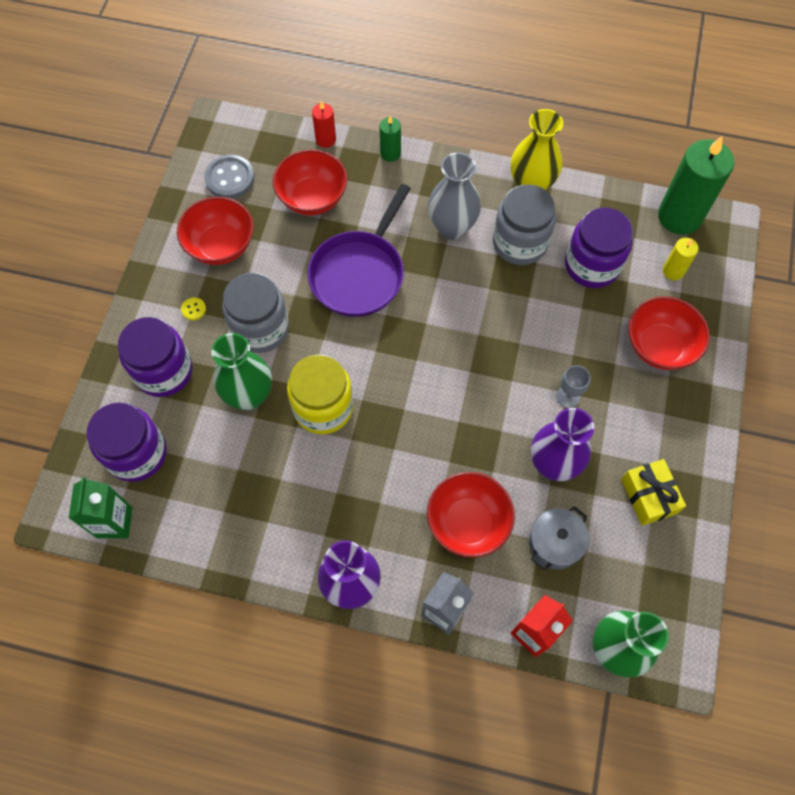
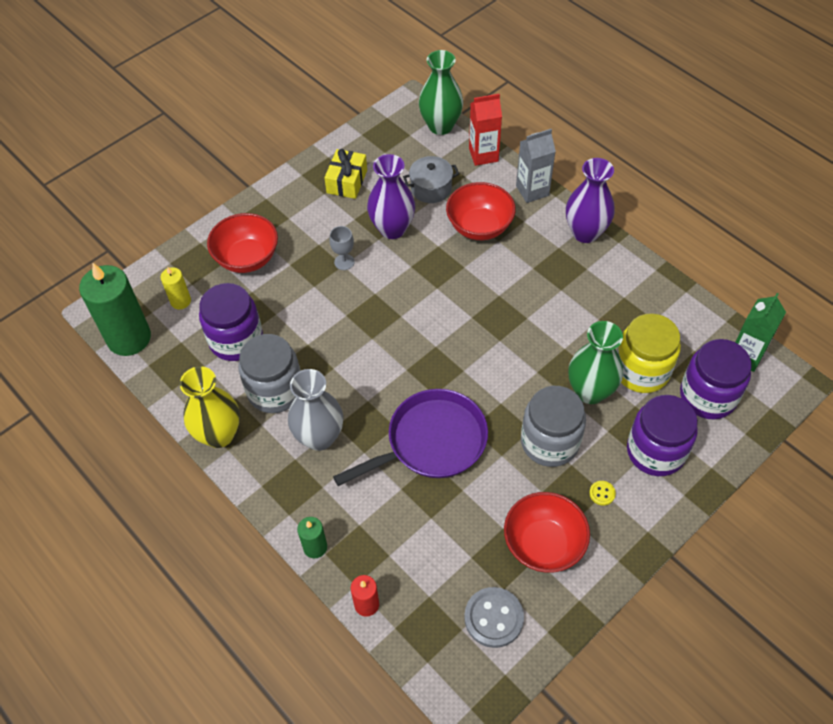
camera: 145 degrees left, 10 degrees down
(312, 198) = (424, 543): red bowl -> none
(323, 407) = (534, 351): yellow jar -> yellow jar (641, 370)

